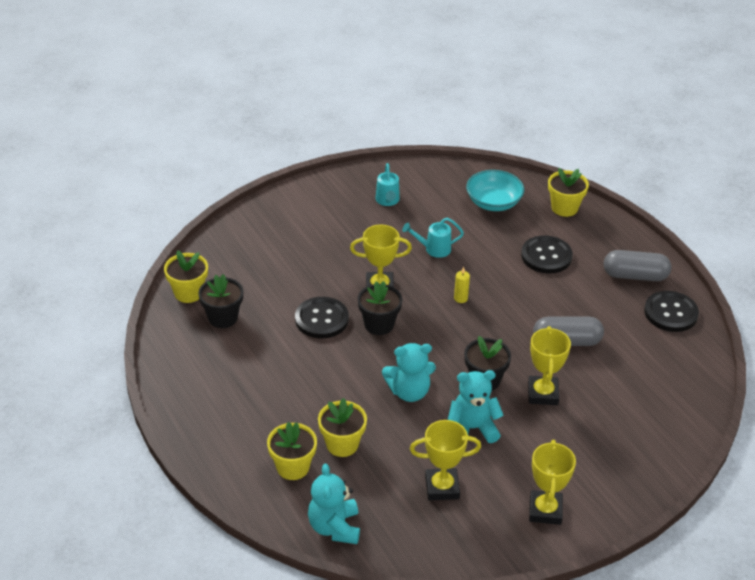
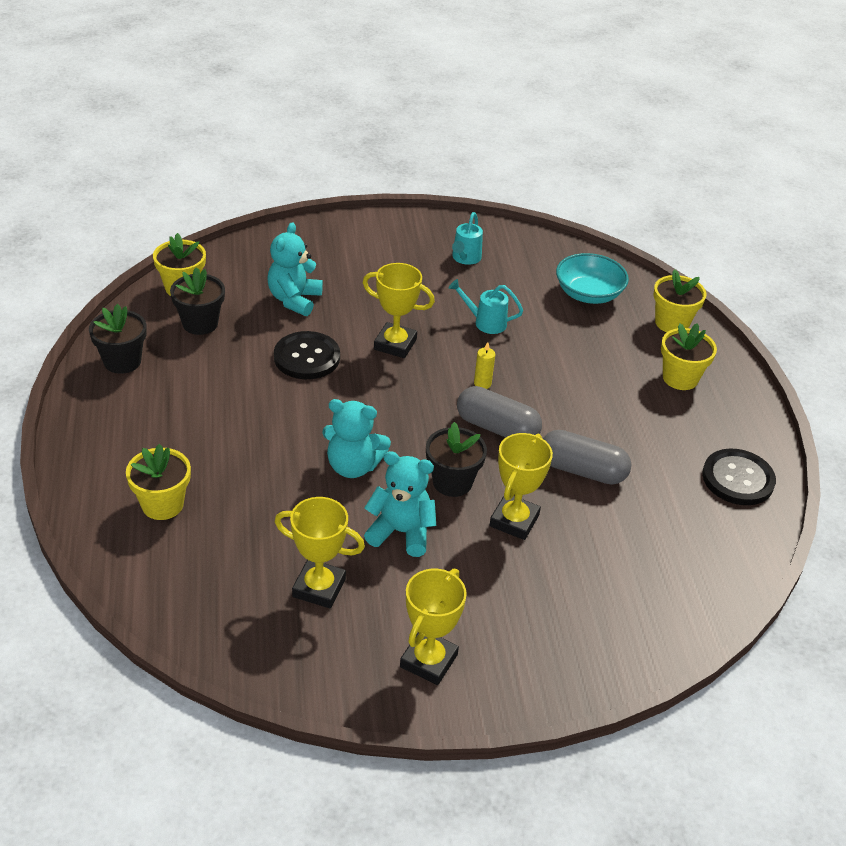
camera: 20 degrees right, 0 degrees up
(334, 527) = (161, 589): turquoise teddy bear -> turquoise teddy bear (294, 300)
(342, 444) = (236, 498): yellow flower pot -> yellow flower pot (680, 378)
(379, 324) = (368, 383): black flower pot -> black flower pot (122, 361)
(546, 256) = (616, 368): black button -> none
(635, 276) = (716, 422): grey capsule -> grey capsule (497, 428)

